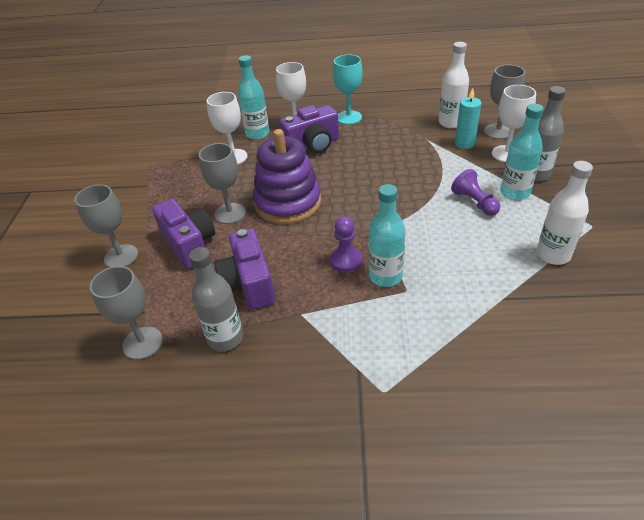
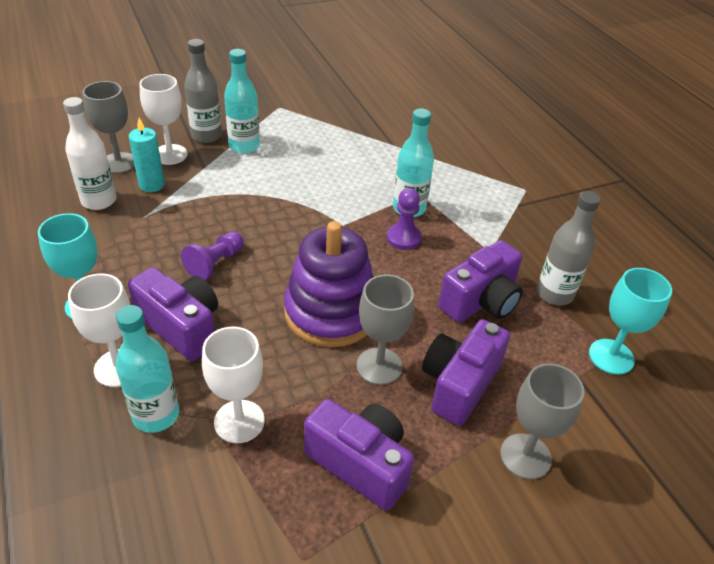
camera: 120 degrees left, 0 degrees up
(142, 343) = (611, 356): grey goblet -> turquoise goblet
(176, 191) = (360, 463): none -> purple camera
(474, 202) = (270, 168): purple pawn -> purple pawn (215, 264)
(553, 255) = (328, 124): white bottle -> none

